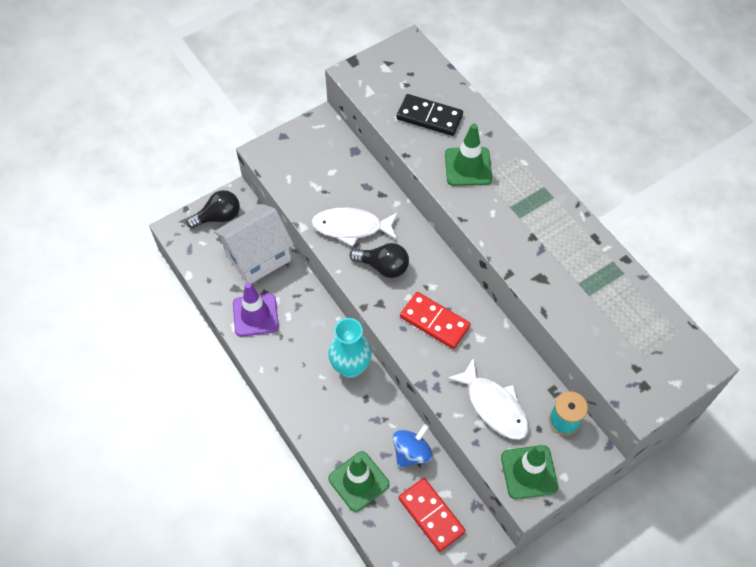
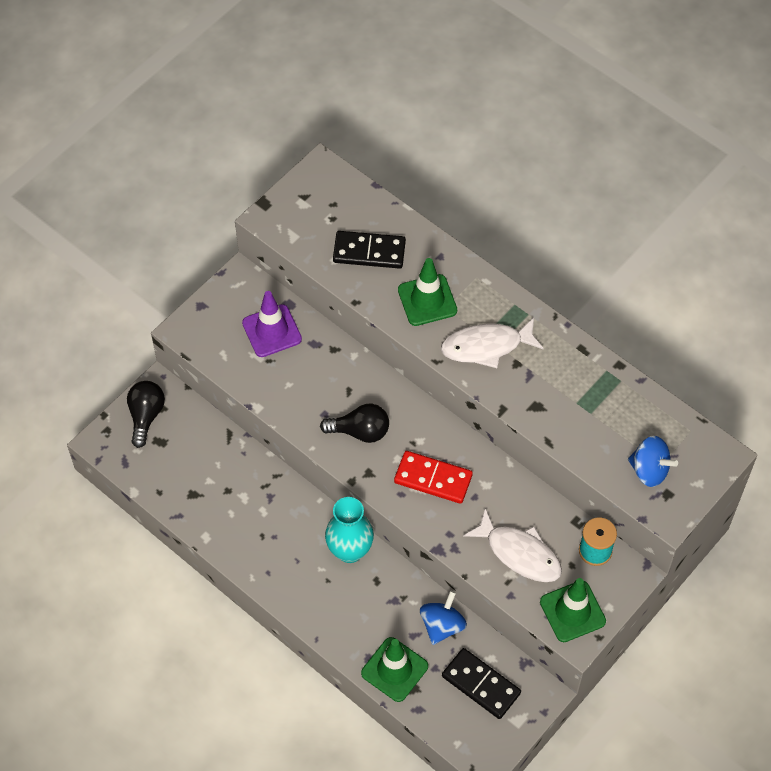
camera: 15 degrees left, 0 degrees up
(218, 217) = (146, 416): black light bulb -> black light bulb turned 45 degrees counterclockwise
(255, 315) = (226, 519): purple traffic cone -> purple traffic cone (272, 331)
(257, 256) = (206, 451): white house -> none
(351, 227) = (312, 395): white fish -> white fish (486, 346)
(431, 515) = (481, 684): red domino -> black domino
(632, 360) = (649, 470): none -> blue spinning top

